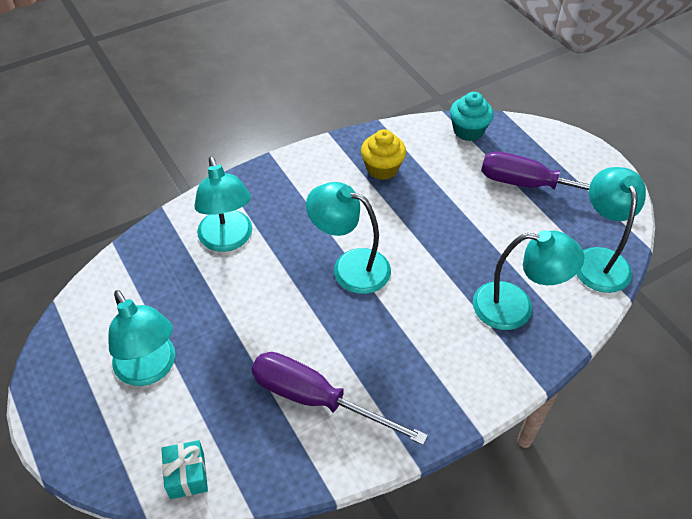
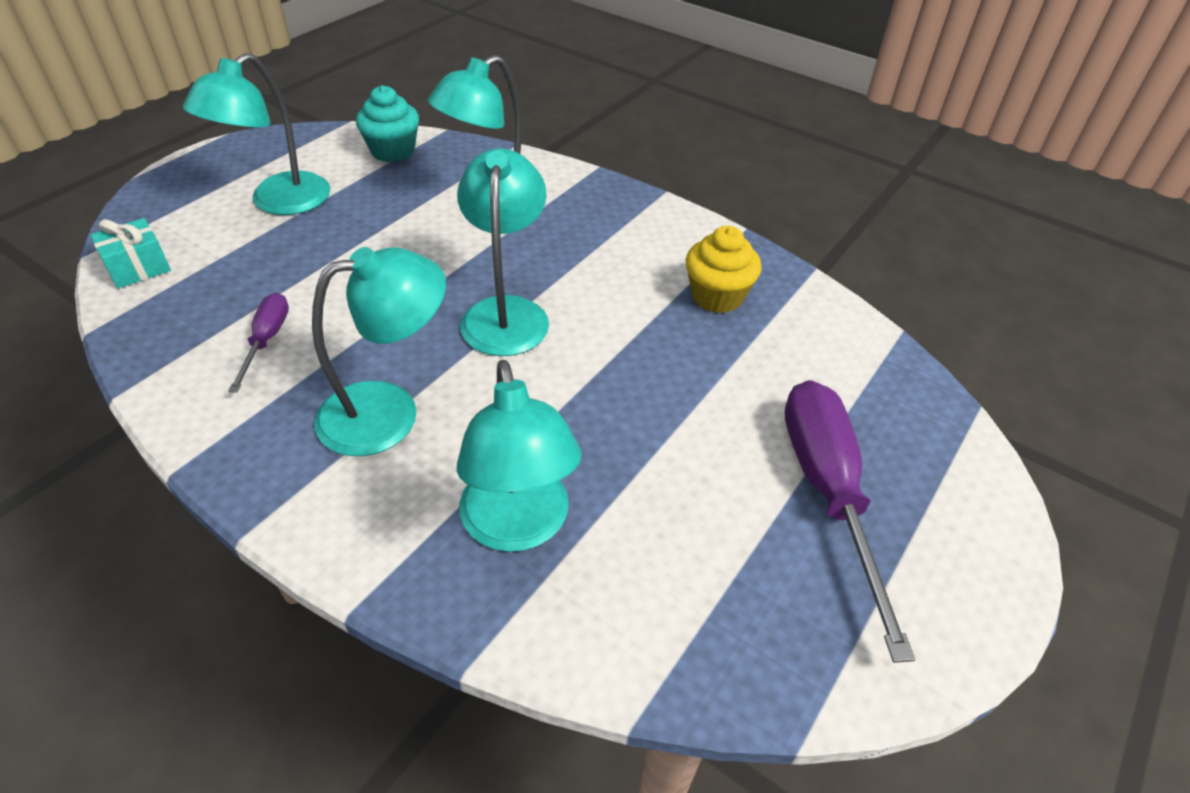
camera: 65 degrees right, 5 degrees down
(316, 399) = (267, 340): purple screwdriver -> purple screwdriver, size x0.51
(468, 131) = (885, 372): turquoise cupcake -> turquoise cupcake (393, 151)
(599, 259) = (707, 642): turquoise lamp -> turquoise lamp (389, 411)

